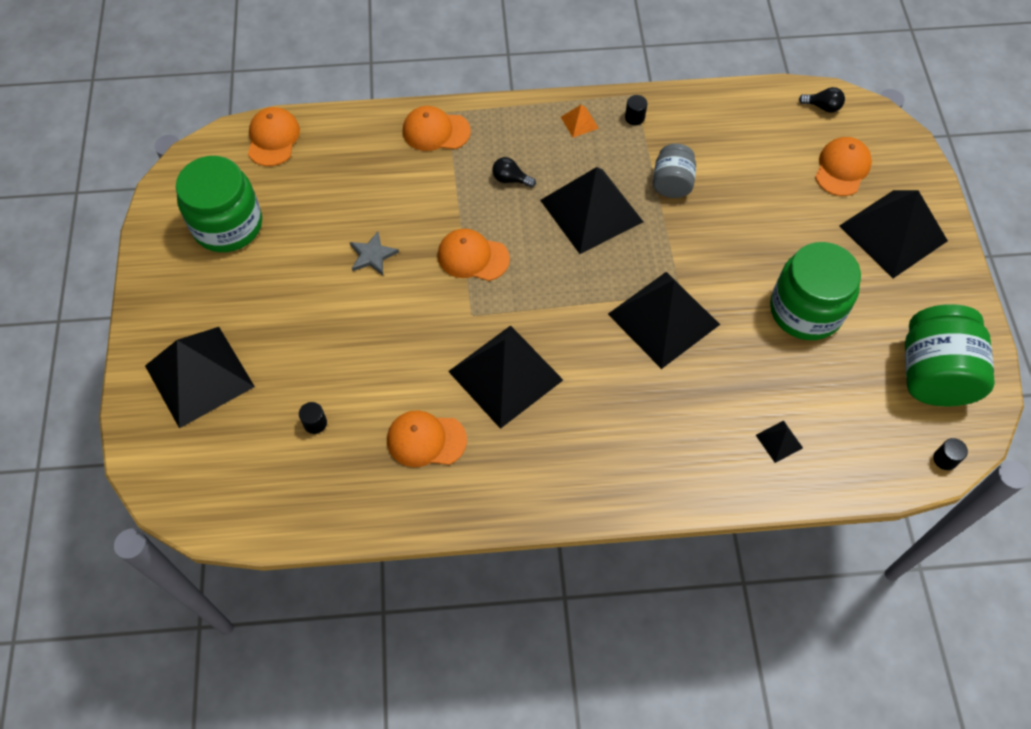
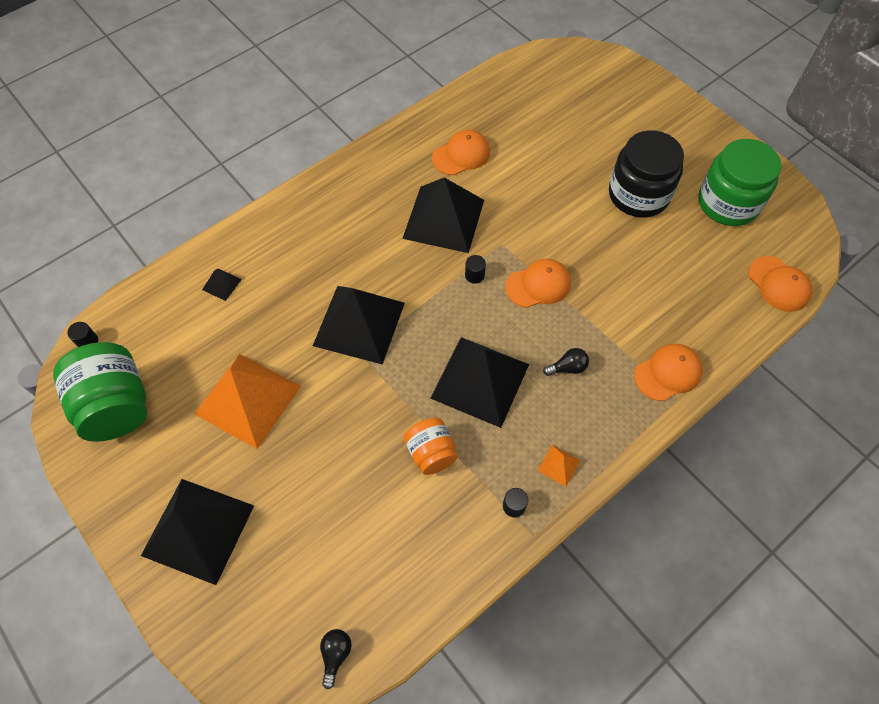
camera: 145 degrees right, 0 degrees up
(199, 376) = (632, 111): black pyramid -> none
(297, 283) = (638, 195): none -> black jar
(315, 423) = (536, 127): black cylinder -> black cylinder (474, 275)
(372, 255) = (609, 243): grey star -> none
(672, 183) = (431, 453): grey jar -> orange jar
(805, 310) = (247, 400): green jar -> orange pyramid
(822, 107) = (335, 655): black light bulb -> black light bulb turned 120 degrees clockwise
(842, 168) = (279, 579): orange cap -> none

